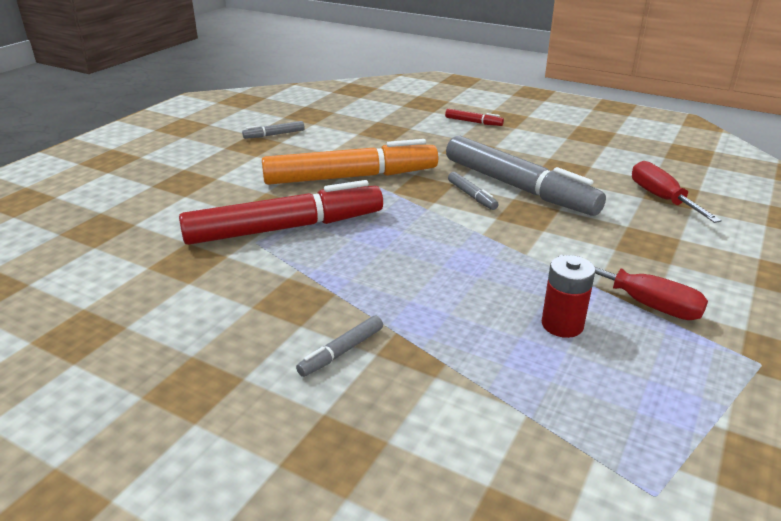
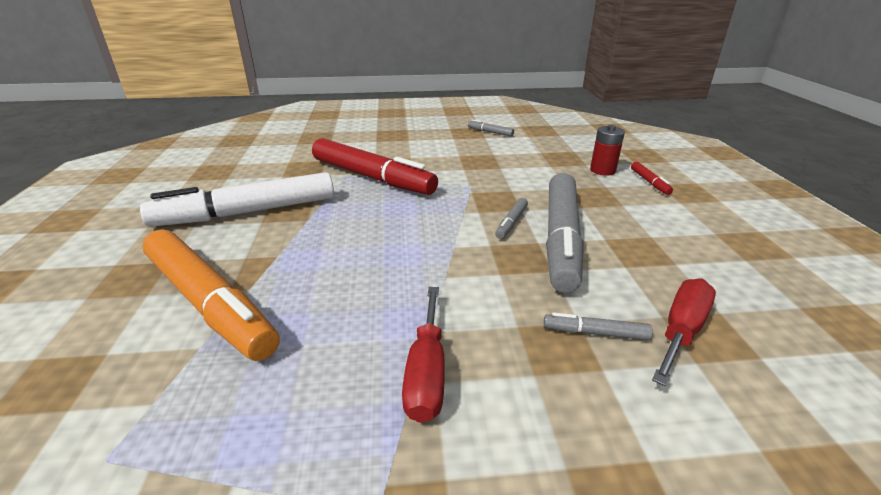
camera: 55 degrees right, 0 degrees up
(263, 330) = (247, 212): none -> white marker
(341, 352) = (239, 244): grey marker -> grey marker (595, 333)
(351, 177) = (470, 172): orange marker -> orange marker (209, 302)
(562, 325) = (343, 330): red battery -> red battery (602, 170)

